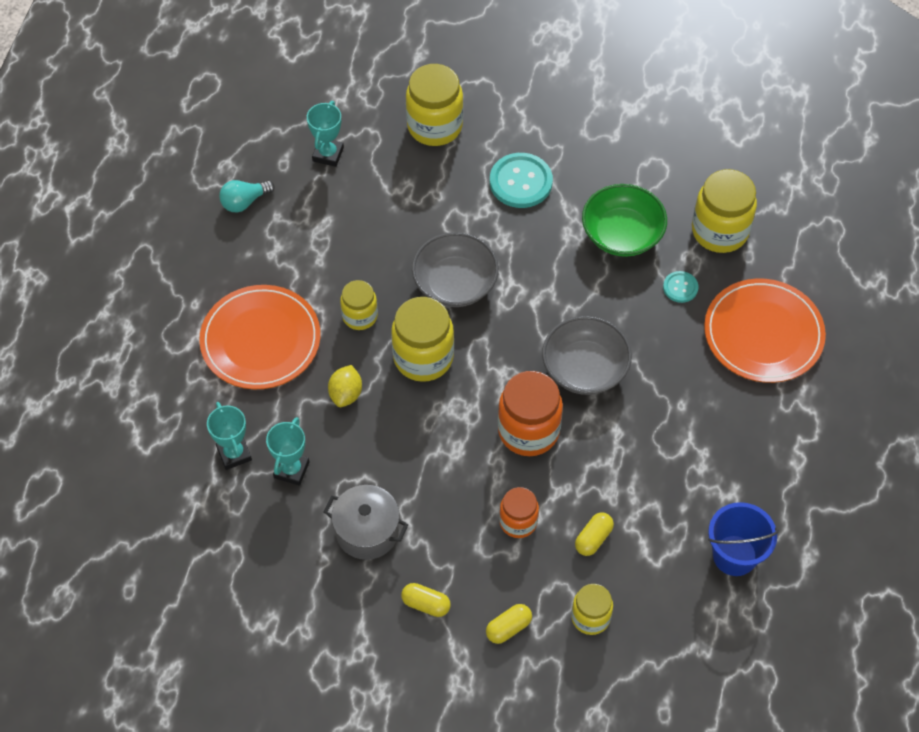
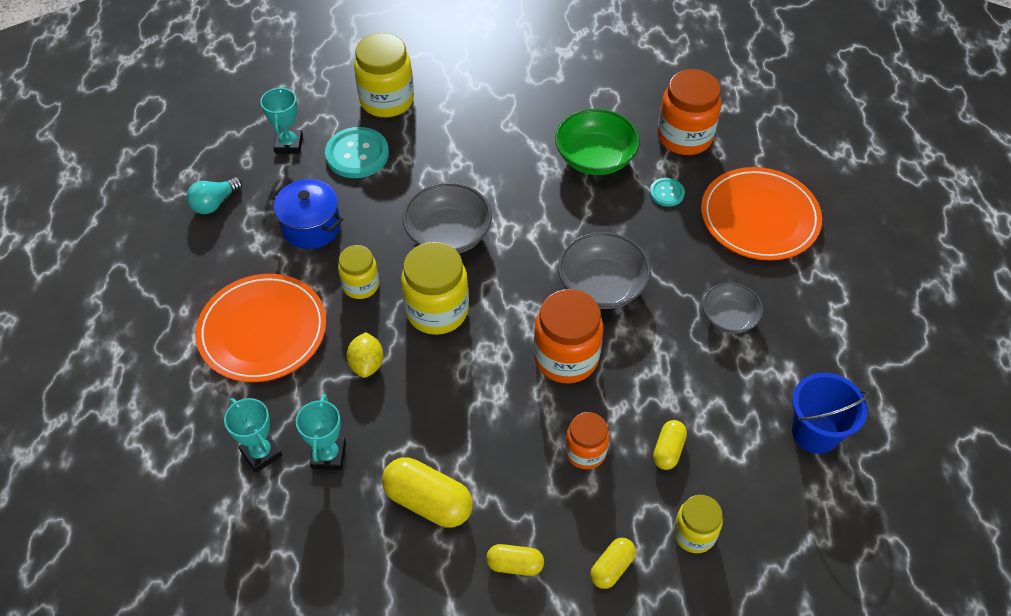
camera: 15 degrees left, 5 degrees down
(328, 247) = (311, 227): none -> blue pot
(367, 531) = (428, 501): grey pot -> yellow capsule
(521, 182) = (484, 132): turquoise button -> turquoise button (357, 154)
(695, 428) = (729, 318): none -> grey bowl
(719, 231) = (684, 137): yellow jar -> orange jar

